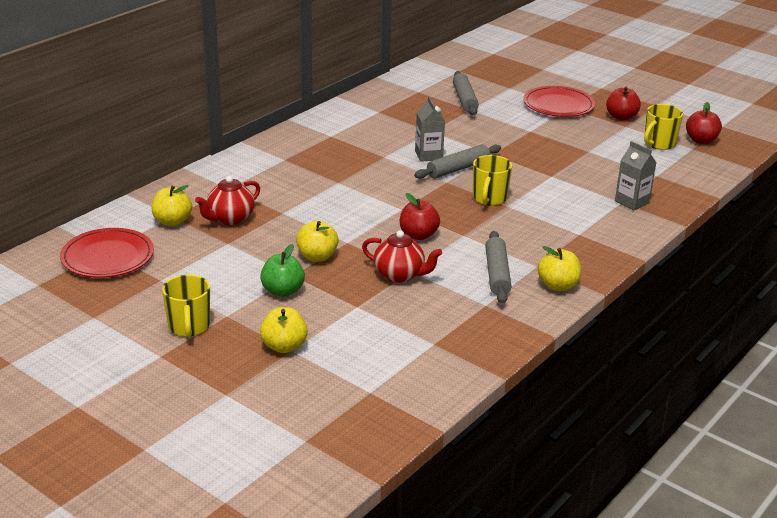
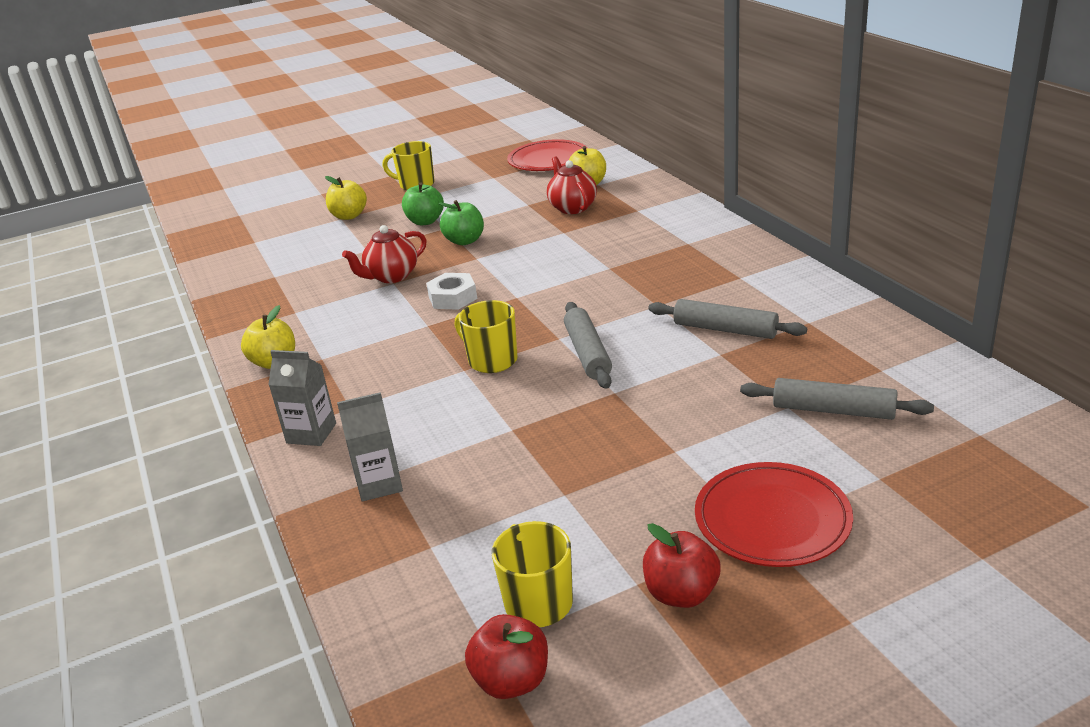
camera: 120 degrees right, 0 degrees up
(317, 256) = (465, 241): yellow apple -> green apple
(418, 235) = (452, 298): red apple -> white nut
(428, 155) = (641, 338): grey carton -> grey carton (311, 433)
(497, 274) = (335, 330): grey rolling pin -> grey rolling pin (725, 329)

